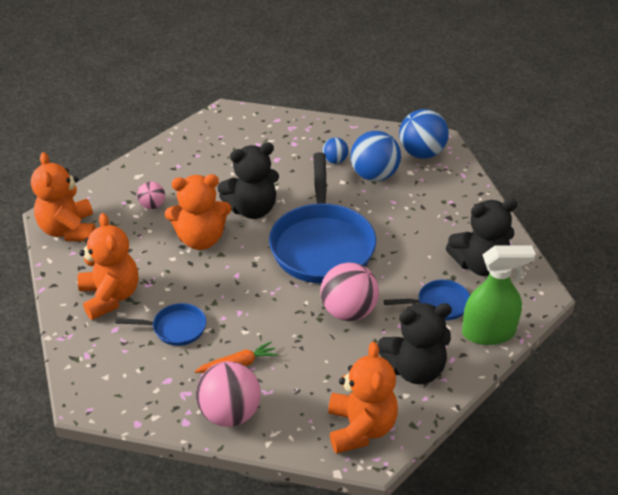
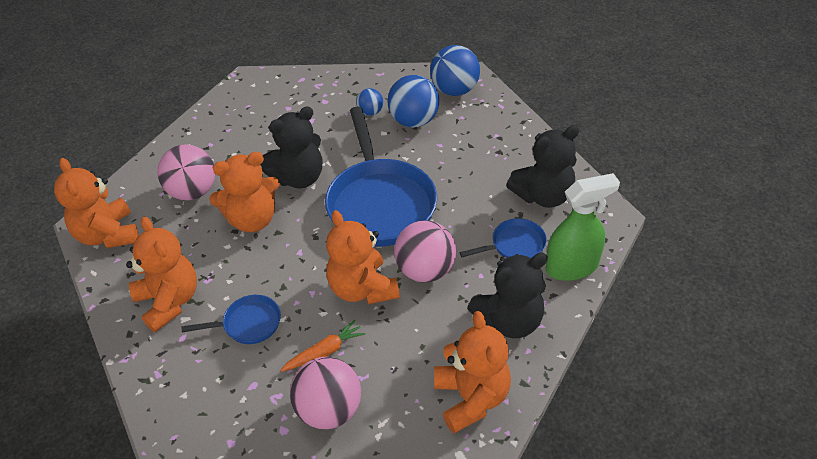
camera: 10 degrees left, 5 degrees up
(152, 205) = (193, 192): pink ball -> pink ball, size x1.88
(286, 317) = (362, 289): none -> orange teddy bear

